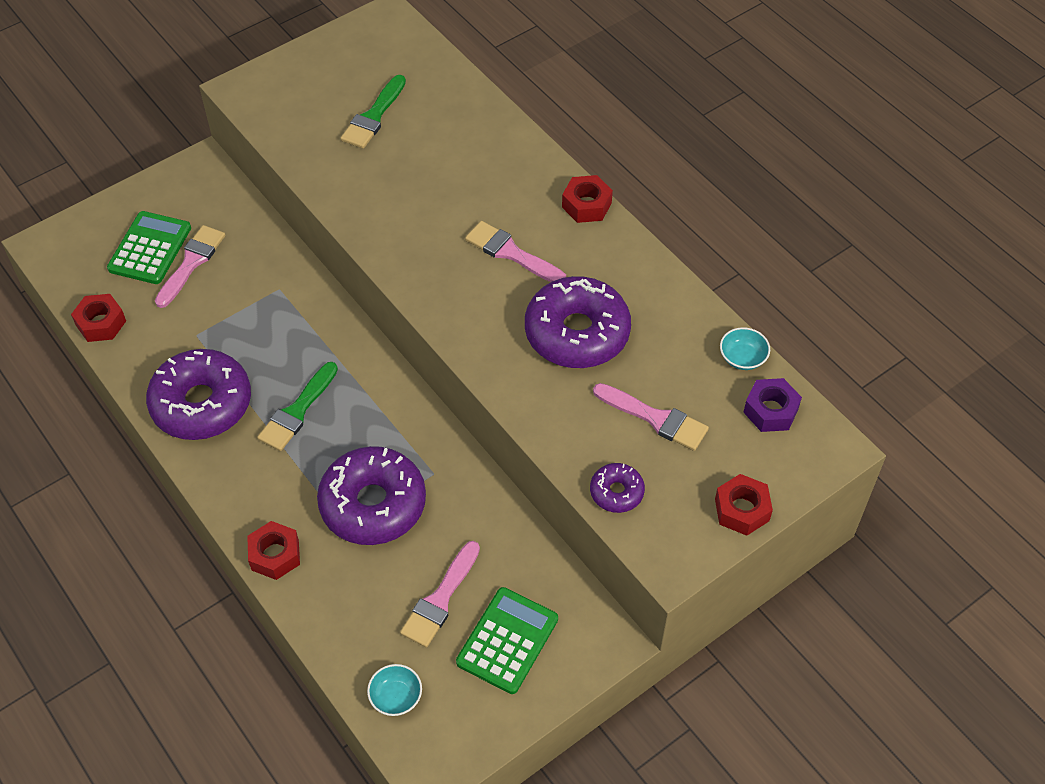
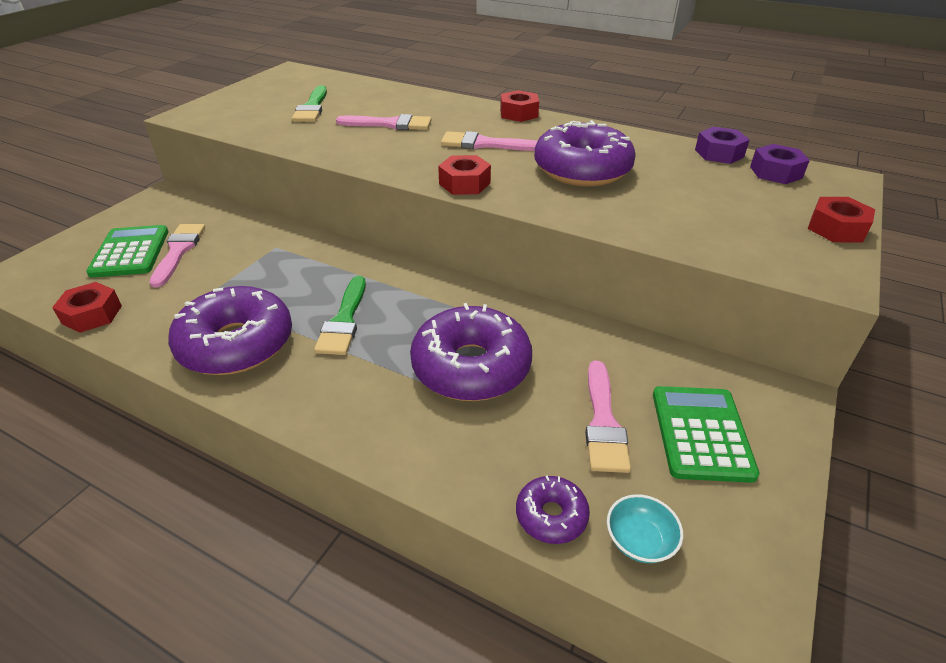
camera: 25 degrees left, 15 degrees down
(275, 555) = (395, 447): red nut -> red nut (464, 183)
(616, 492) = (726, 247): purple donut -> purple donut (551, 515)
(655, 418) = (700, 197): pink brush -> pink brush (390, 124)
(742, 358) = (719, 153): turquoise bowl -> purple nut

